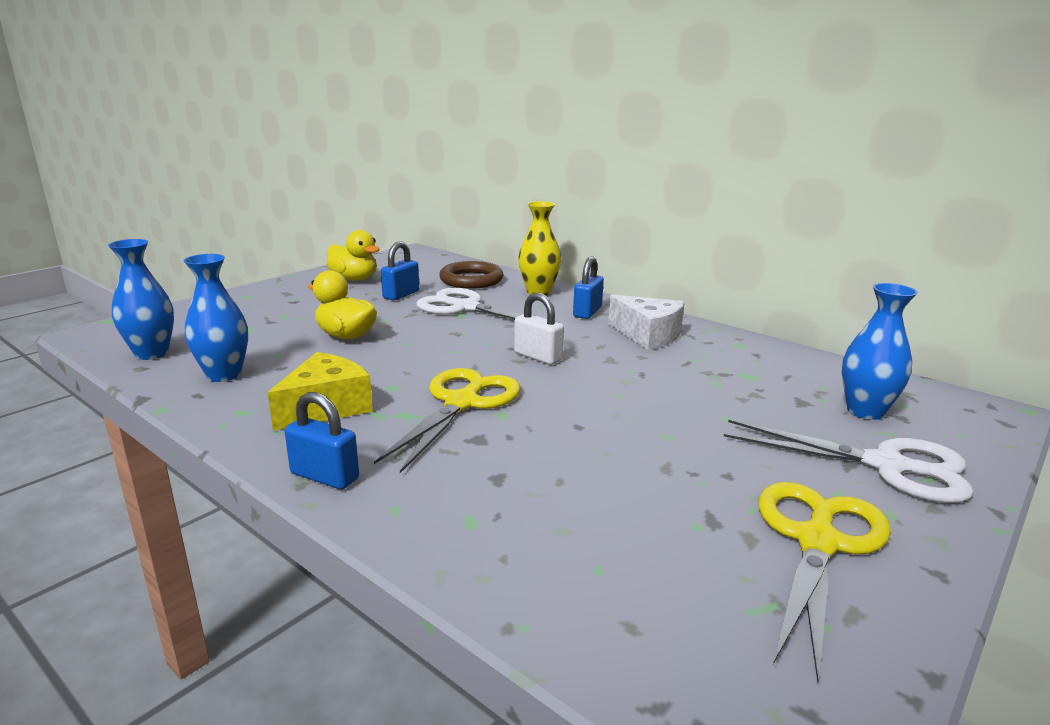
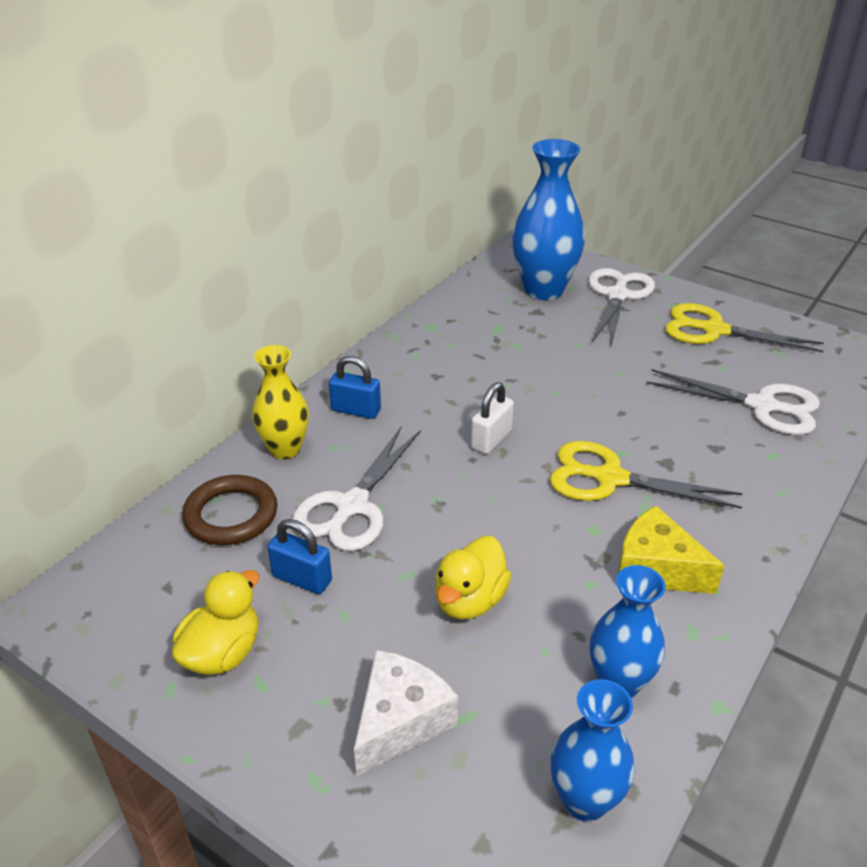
camera: 95 degrees left, 15 degrees up
(324, 476) = (765, 538): blue padlock -> none
(589, 540) = (762, 406): none -> white scissors
(648, 335) = (419, 373): white cheese -> white cheese (400, 721)
(865, 411) = (543, 290): blue vase -> blue vase, size x1.62

